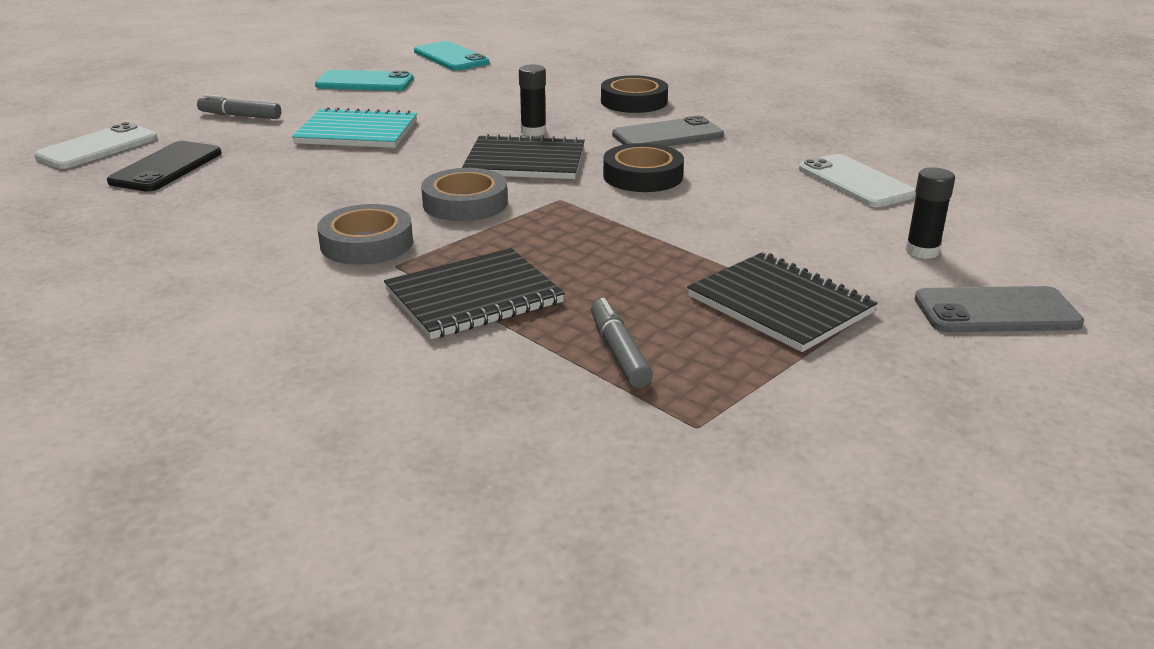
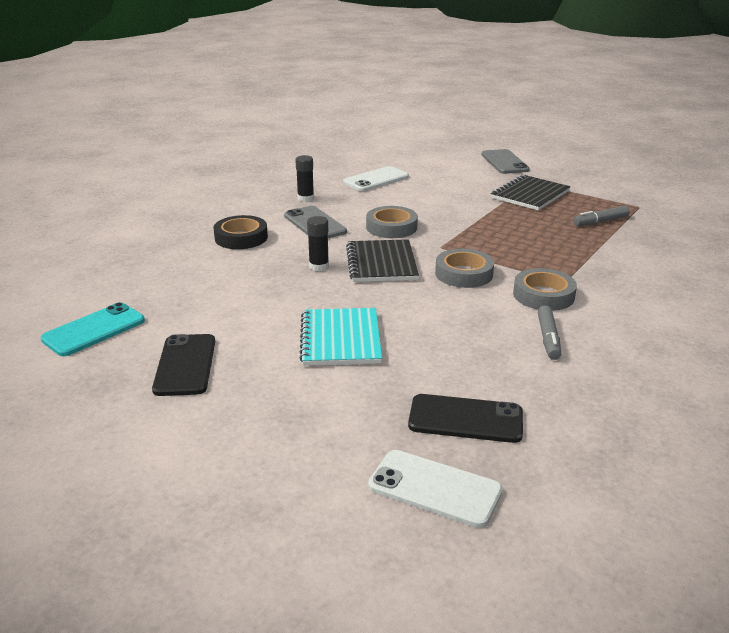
camera: 100 degrees left, 0 degrees up
(240, 116) = (309, 418): grey marker -> grey marker (548, 338)
(364, 82) = (185, 365): turquoise phone -> black phone
(474, 297) = (580, 256): black notebook -> none
(643, 176) = (391, 227): black tape -> grey tape
(922, 251) = (455, 170): black glue stick -> black glue stick (305, 198)

